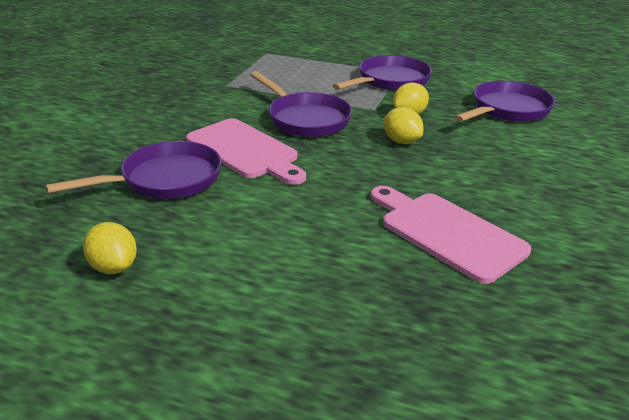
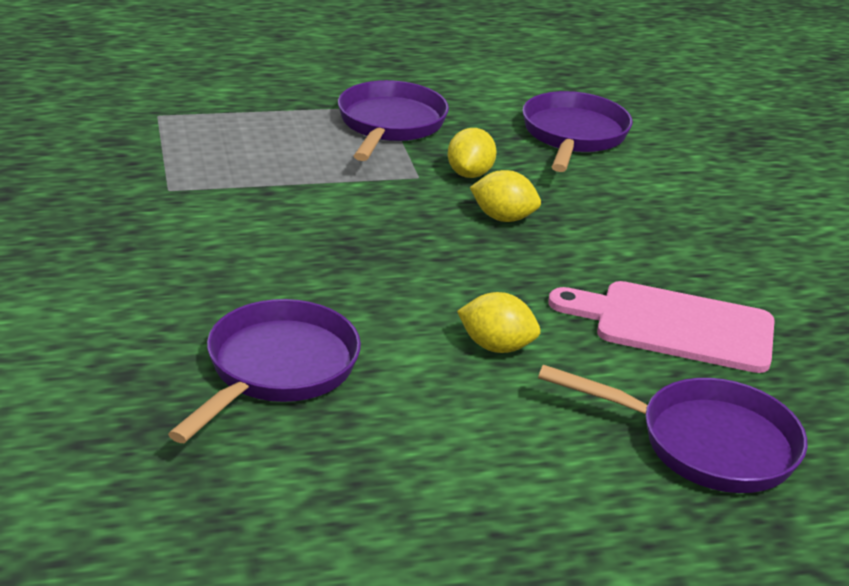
camera: 35 degrees left, 0 degrees up
(113, 267) = (369, 509): yellow lemon -> yellow lemon (496, 346)
(245, 151) = (328, 291): pink cutting board -> none
(305, 119) = (349, 217): purple pan -> purple pan (706, 443)

